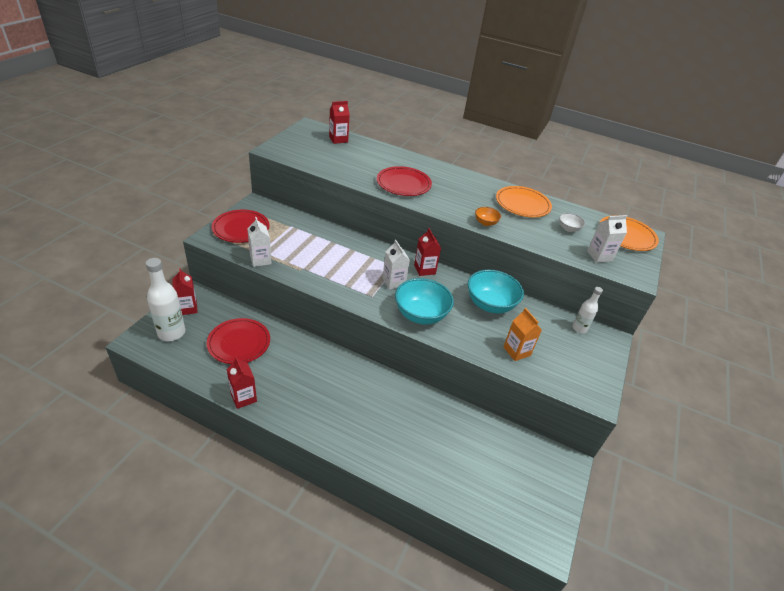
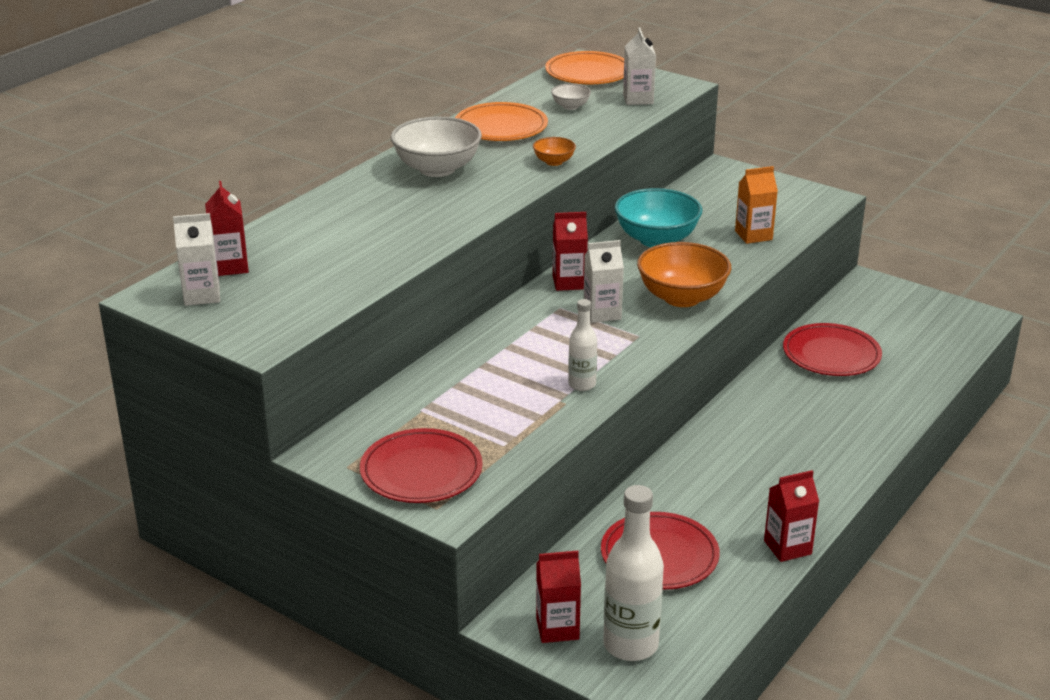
camera: 75 degrees left, 10 degrees down
(260, 260) = (532, 446): white carton -> white carton (202, 295)
(403, 184) = (426, 215): red plate -> red plate (831, 355)
(421, 314) = (682, 297): turquoise bowl -> orange bowl
(458, 186) = (437, 169): none -> white bowl
(579, 328) = (704, 184): white bottle -> white bottle (582, 384)

